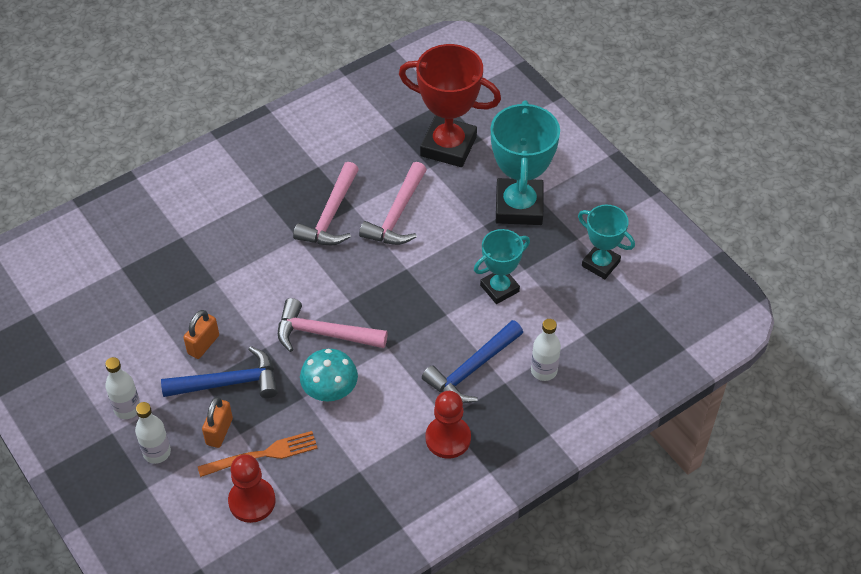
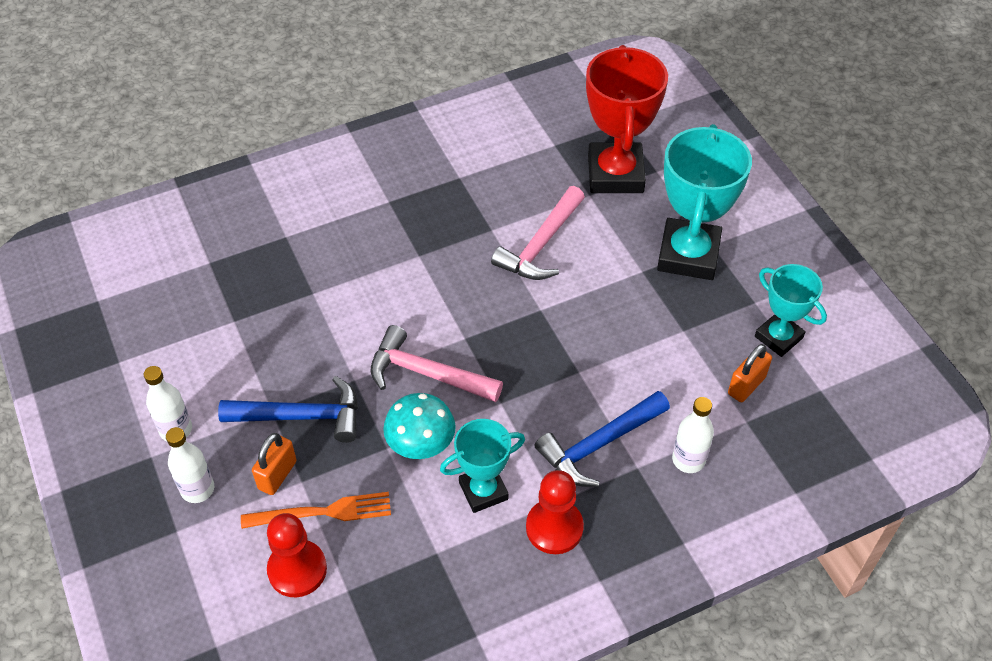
camera: 10 degrees right, 0 degrees up
(203, 344) = (282, 366): orange padlock -> orange padlock (746, 385)
(331, 215) = (463, 235): pink hammer -> none
(448, 146) = (615, 174): red trophy -> red trophy turned 60 degrees clockwise
(499, 288) = (649, 349): turquoise trophy -> turquoise trophy (483, 491)

